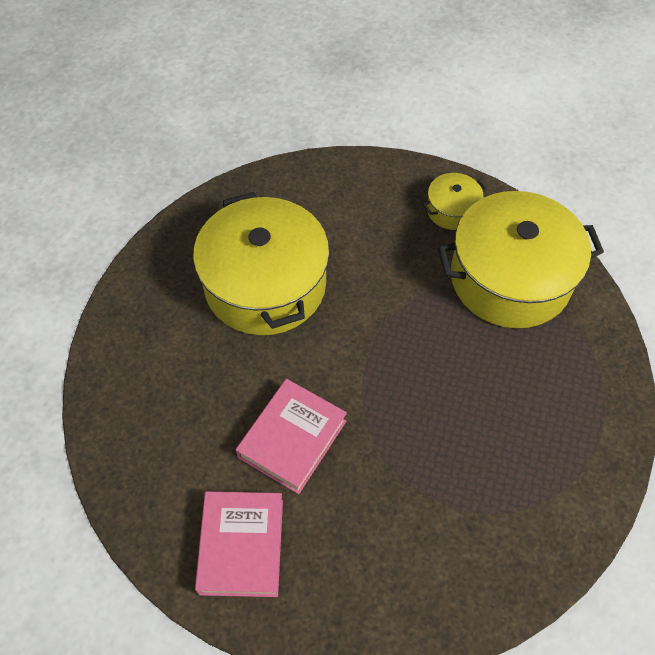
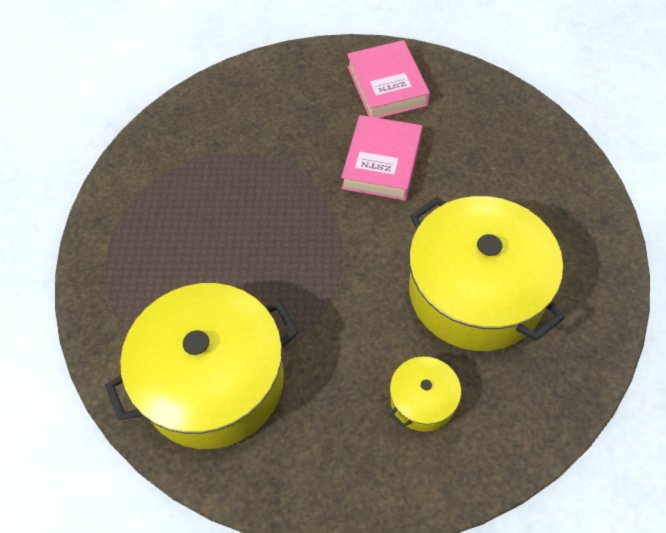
camera: 165 degrees right, 0 degrees up
(452, 210) = (300, 457): yellow pot -> yellow pot (423, 400)

